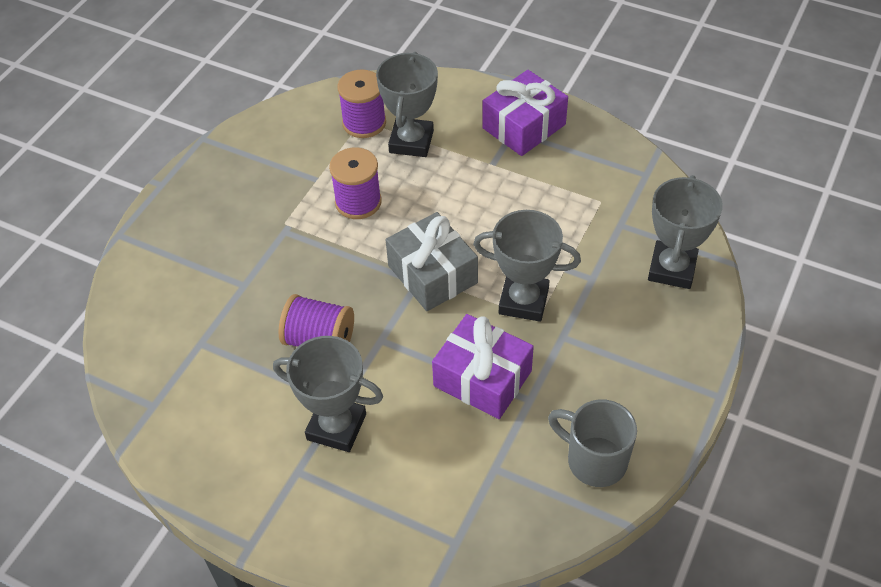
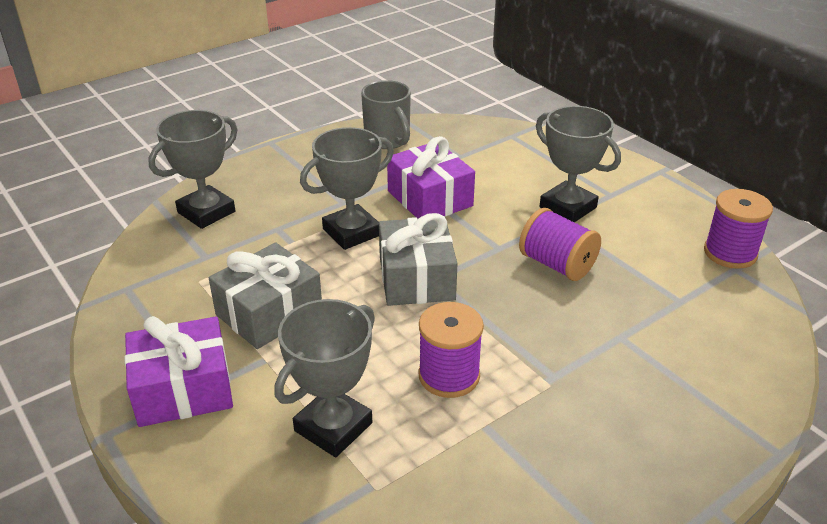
camera: 155 degrees left, 15 degrees down
(364, 123) = (375, 484): purple spool -> purple spool (730, 253)
(521, 197) = (269, 313): none -> grey gift
(523, 301) = (351, 232): grey trophy -> grey trophy turned 75 degrees counterclockwise

